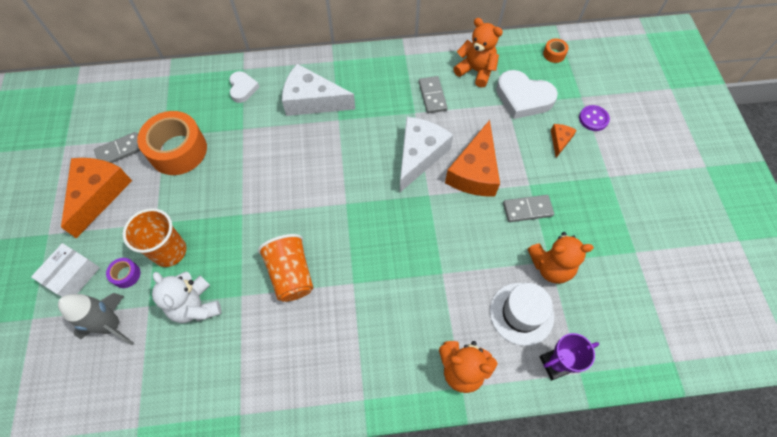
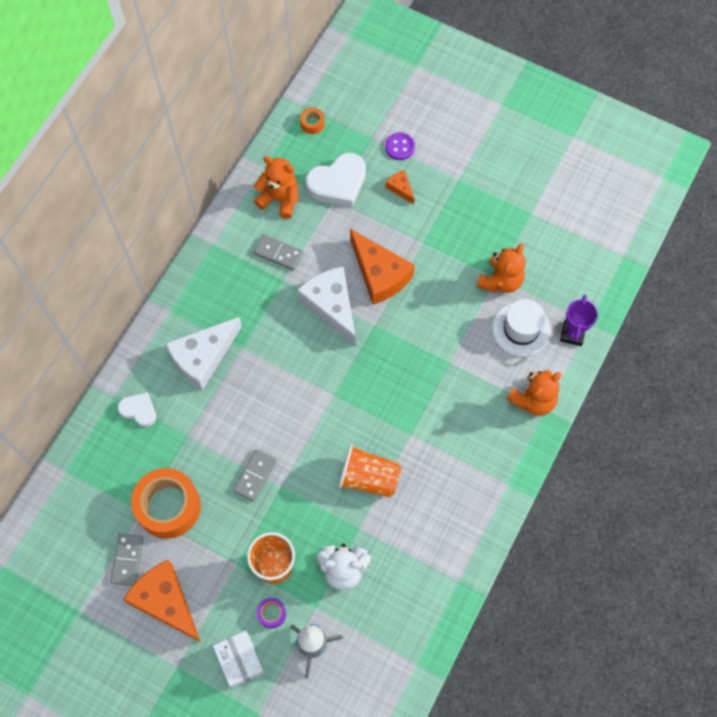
camera: 55 degrees left, 5 degrees up
(476, 71) = (280, 199): orange teddy bear -> orange teddy bear turned 45 degrees clockwise
(527, 209) = (442, 260): grey domino -> grey domino (255, 475)

